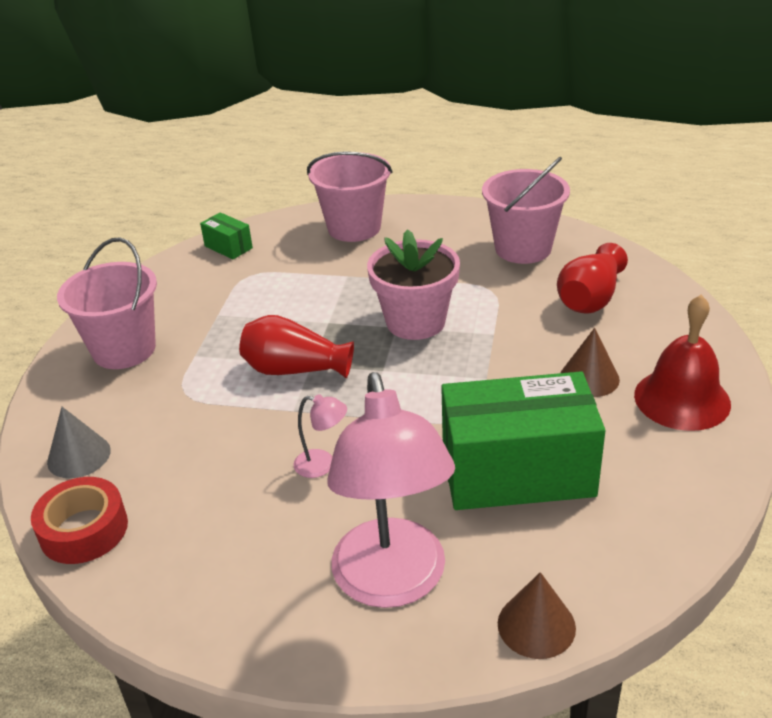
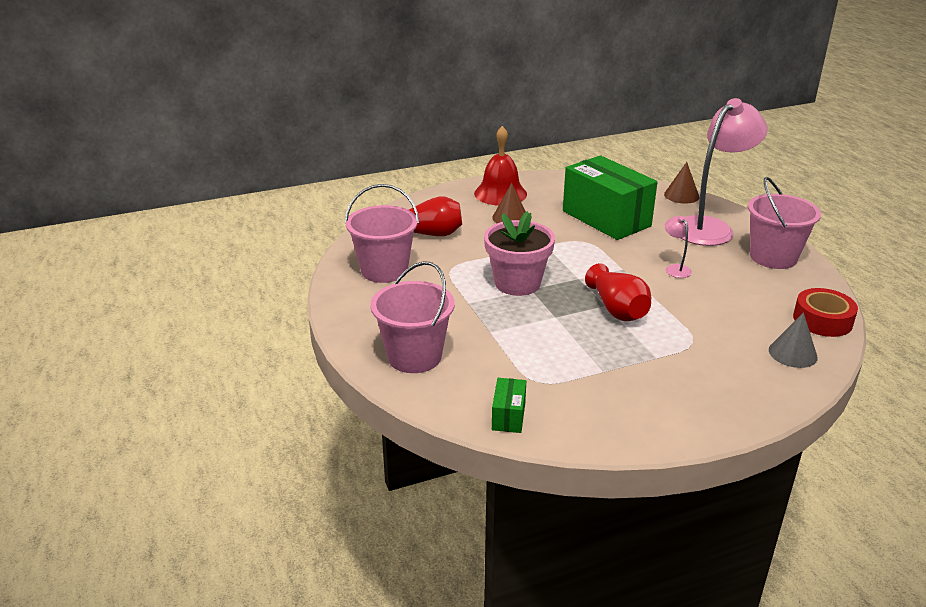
camera: 125 degrees left, 5 degrees down
(124, 349) = (694, 395): pink bucket -> pink bucket (773, 257)

